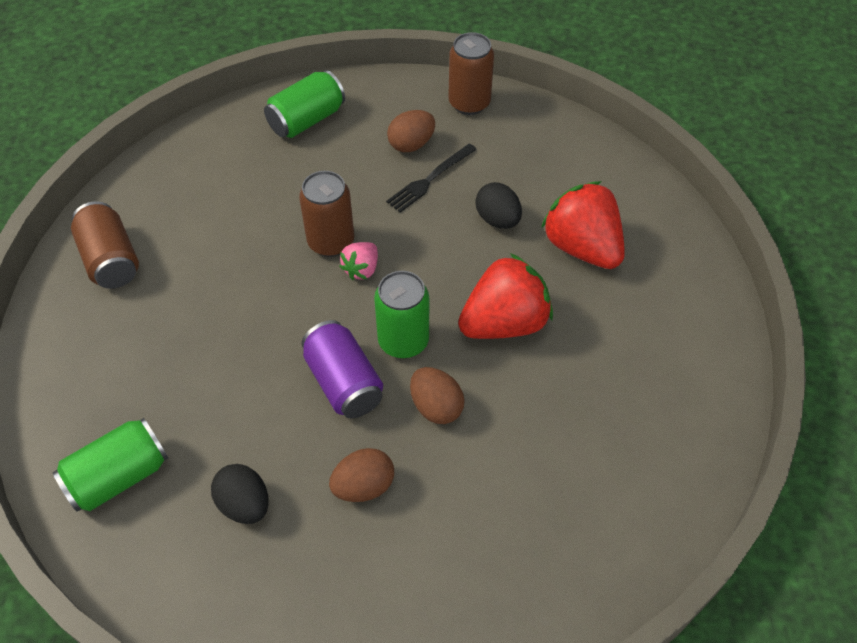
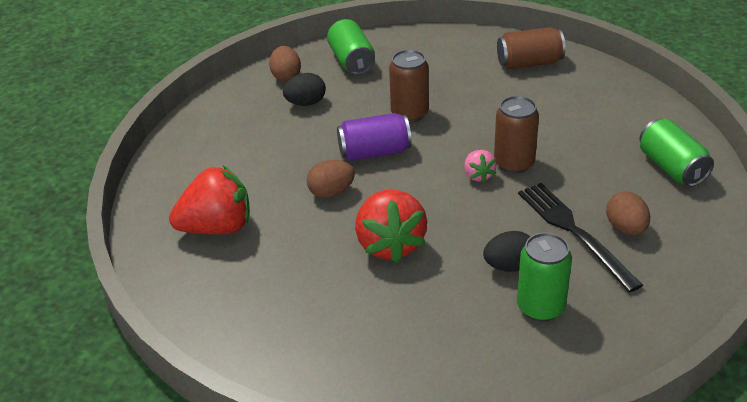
camera: 110 degrees right, 15 degrees down
(361, 269) = (478, 175): pink strawberry -> pink strawberry turned 150 degrees counterclockwise
(363, 486) = (289, 150): brown egg -> brown egg (286, 76)
(403, 341) = (397, 186): green can -> green can (540, 307)
(430, 179) = (574, 232): black fork -> black fork, size x1.52
(469, 103) = (685, 282): brown can -> brown can (409, 114)
(582, 247) = (455, 317): red strawberry -> red strawberry (217, 228)

